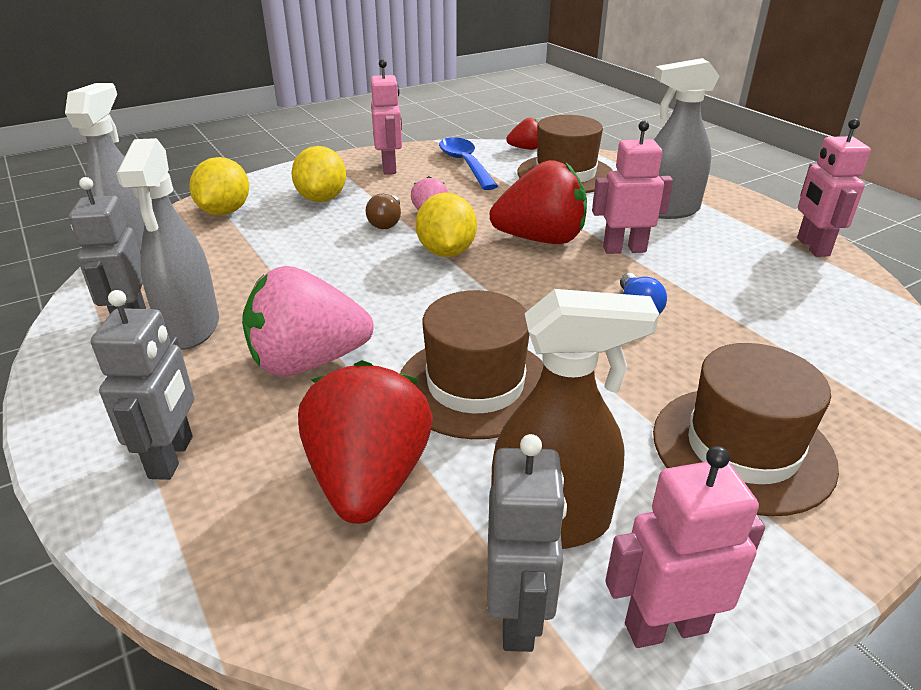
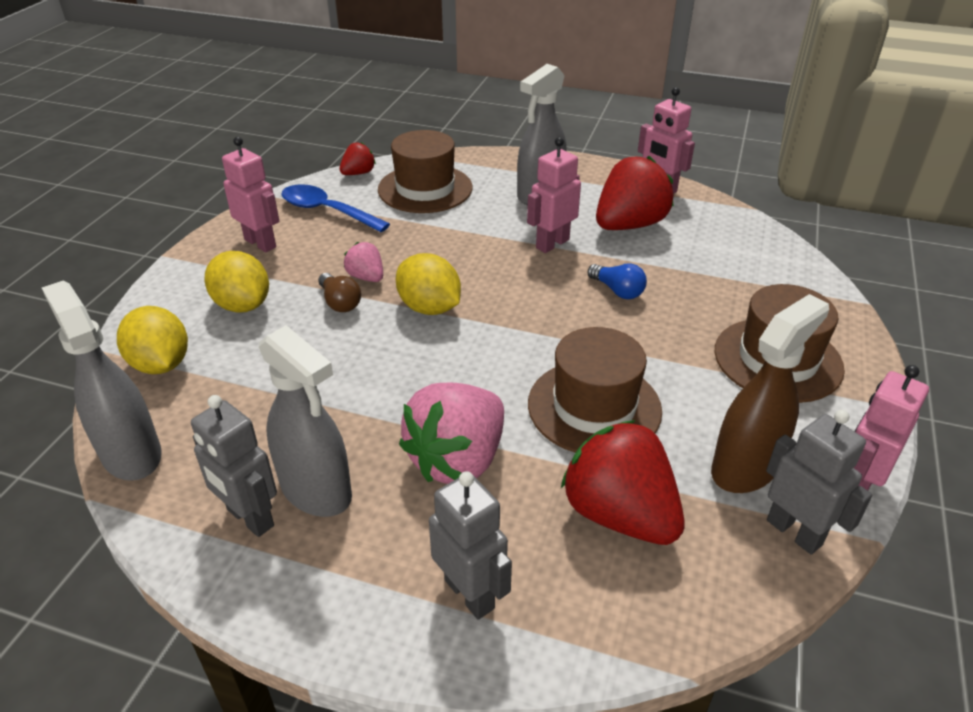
camera: 40 degrees left, 5 degrees up
(540, 239) = (485, 262): red strawberry -> red strawberry (629, 225)

